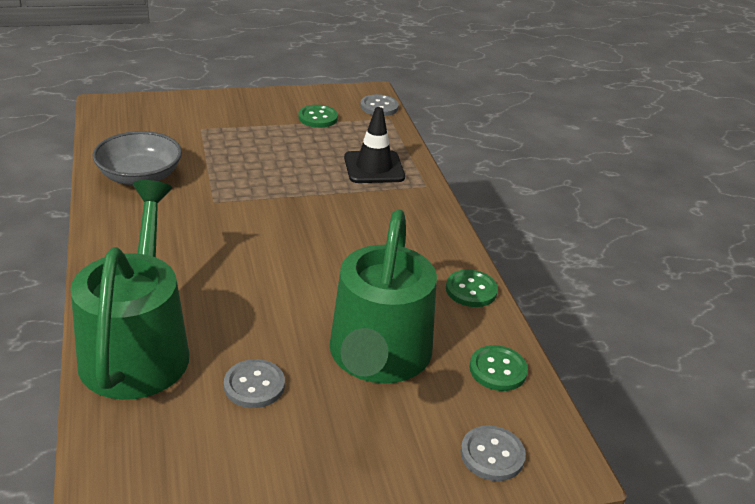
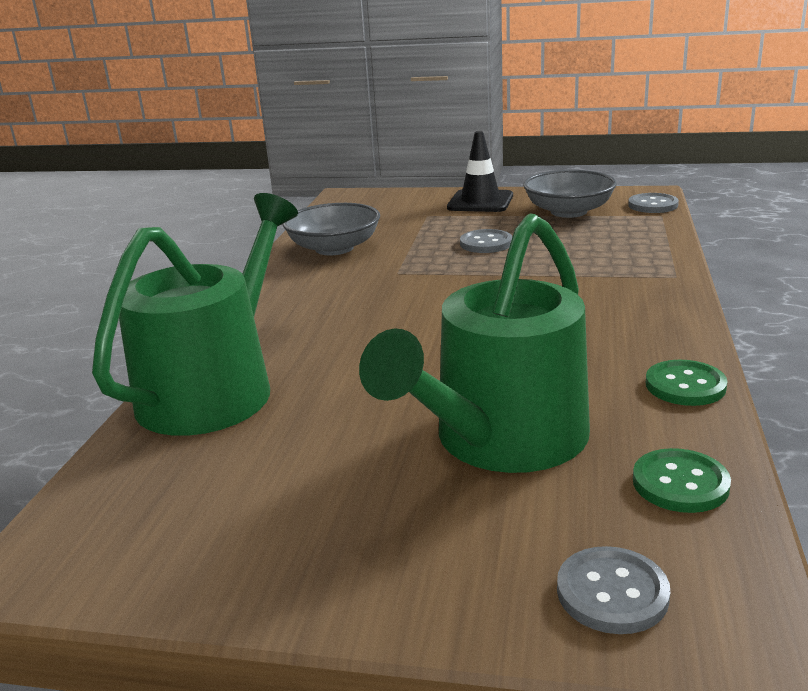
camera: 30 degrees right, 10 degrees down
(254, 385) = (318, 445): grey button -> grey button (486, 243)
(318, 118) = (568, 211): green button -> grey bowl
(374, 167) = (613, 256): black traffic cone -> black traffic cone (480, 202)

